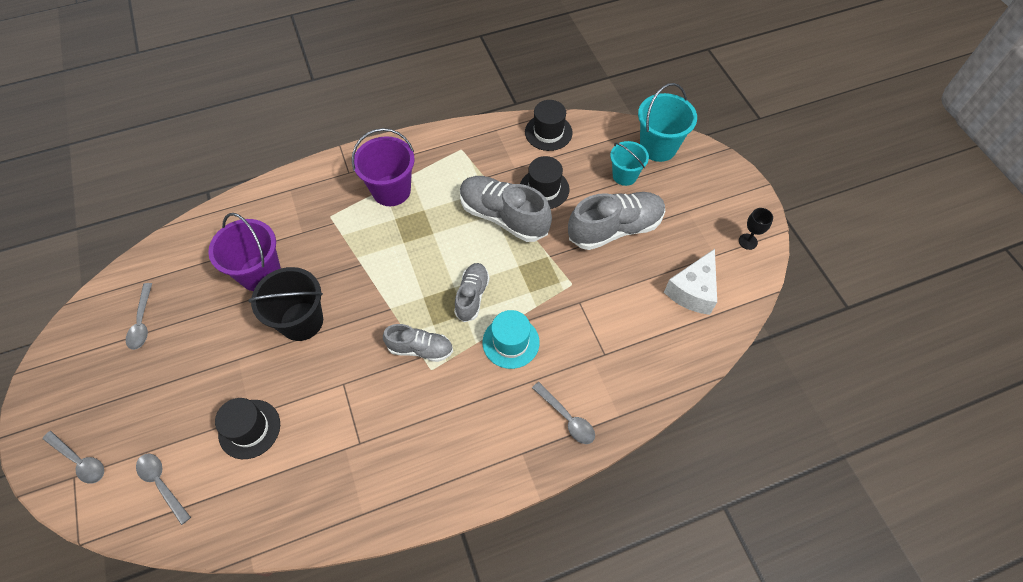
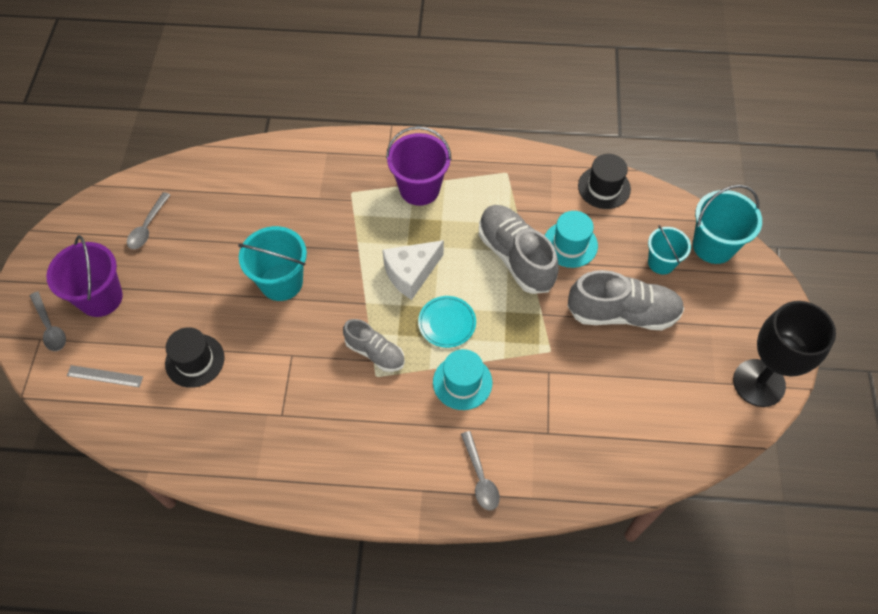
camera: 25 degrees right, 0 degrees up
(162, 484) = (105, 376): grey spoon -> grey ruler
(260, 273) = (265, 222): purple bucket -> purple bucket (100, 298)
(301, 321) = (281, 282): black bucket -> turquoise bucket
(472, 296) = (447, 323): grey shoe -> turquoise plate
(544, 189) = (570, 244): black hat -> turquoise hat
(692, 291) = (671, 409): white cheese -> white cheese (411, 273)
(748, 241) = (759, 383): black goblet -> black goblet, size x2.42

